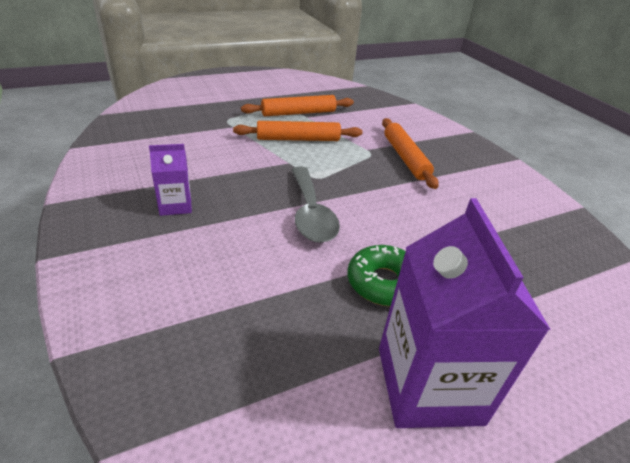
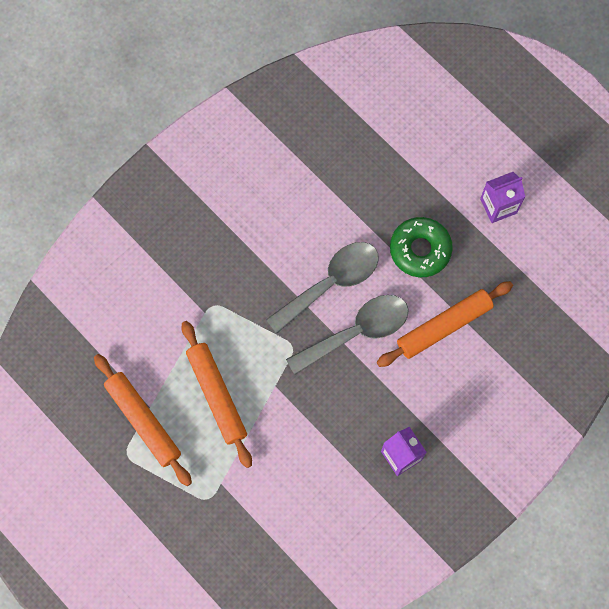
camera: 105 degrees left, 35 degrees up
(367, 212) = (331, 283): none -> grey spoon
(405, 158) = (205, 267): orange rolling pin -> orange rolling pin (444, 326)
(429, 385) = (498, 206): purple carton -> purple carton, size x0.50

